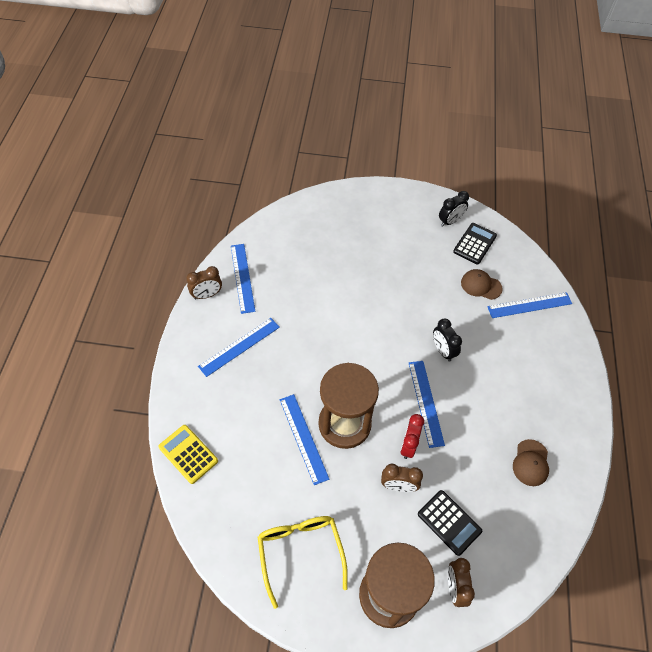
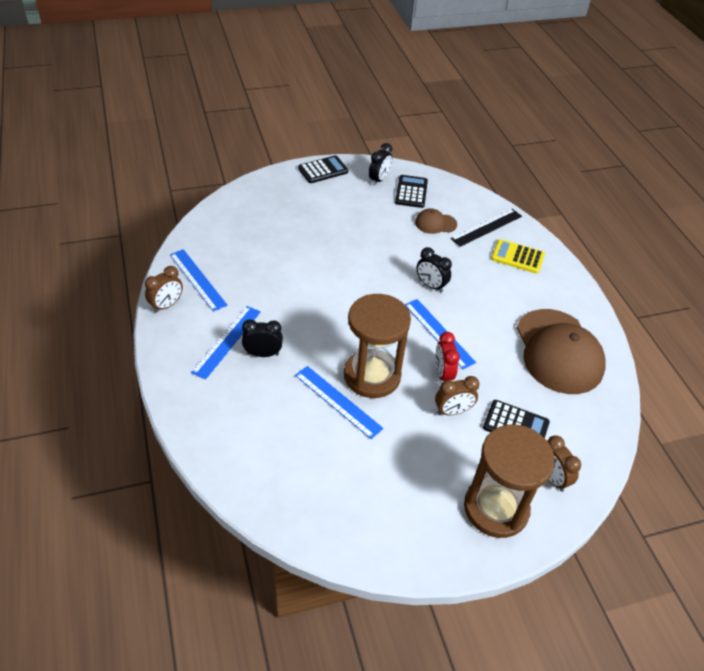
camera: 25 degrees left, 10 degrees down
(188, 454) = (223, 457): yellow calculator -> yellow calculator (517, 257)
(263, 369) = (263, 354): none -> black clock
(300, 552) = (390, 504): yellow glasses -> none
(402, 196) = (323, 170): none -> black calculator
(529, 305) = (486, 227): blue ruler -> black ruler
(531, 463) = (558, 351): brown cap -> brown cap, size x2.21

